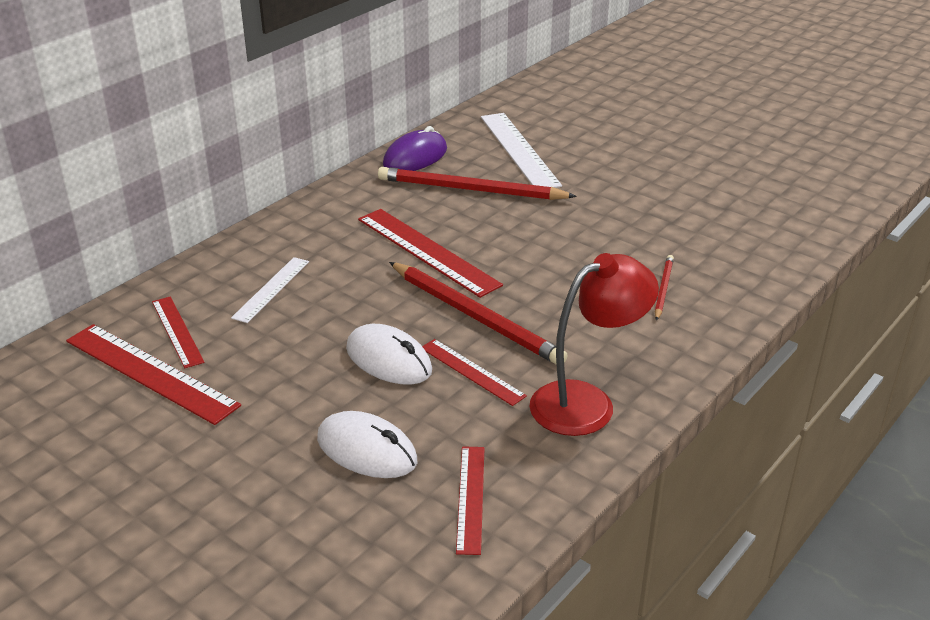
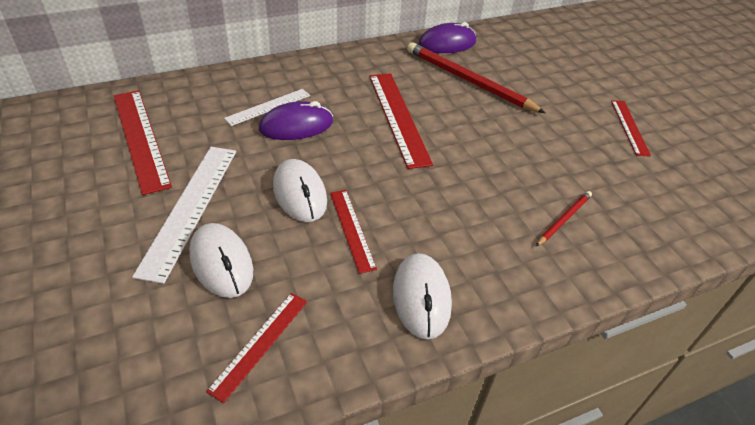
camera: 25 degrees right, 10 degrees up
(177, 331) = (183, 115): red ruler -> red ruler (629, 127)
(323, 297) = (296, 126): none -> purple mouse
(475, 316) = (392, 183): red pencil -> none
(519, 150) = (529, 62): white ruler -> white ruler (190, 208)
(587, 402) = (421, 297): red lamp -> white mouse

